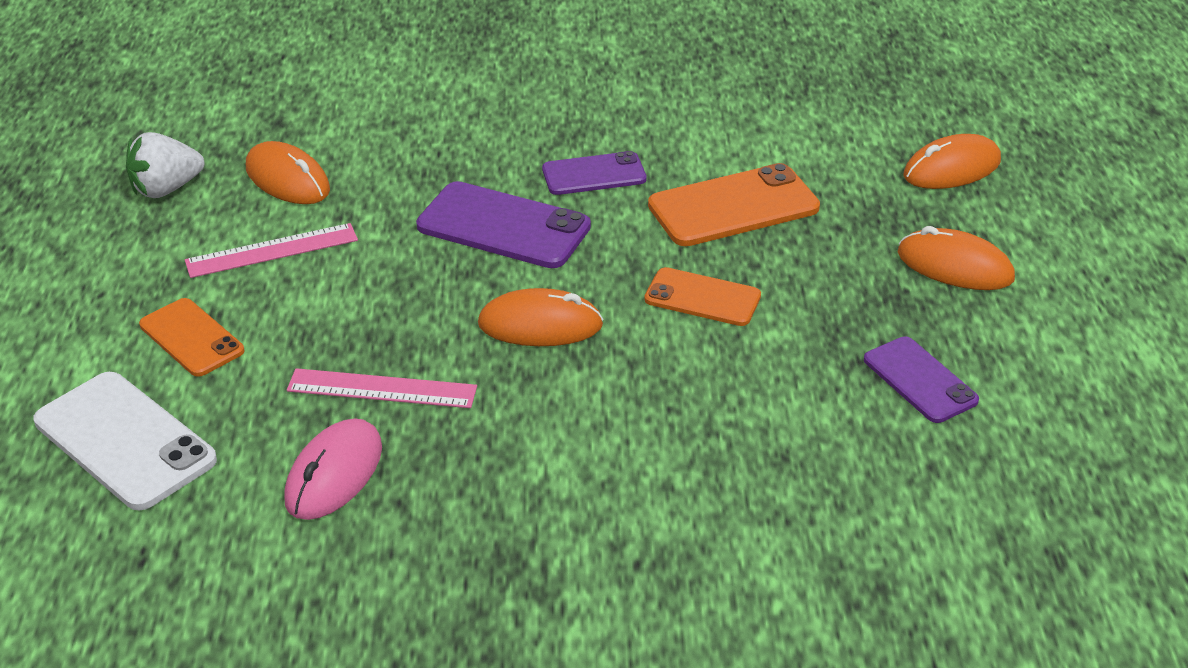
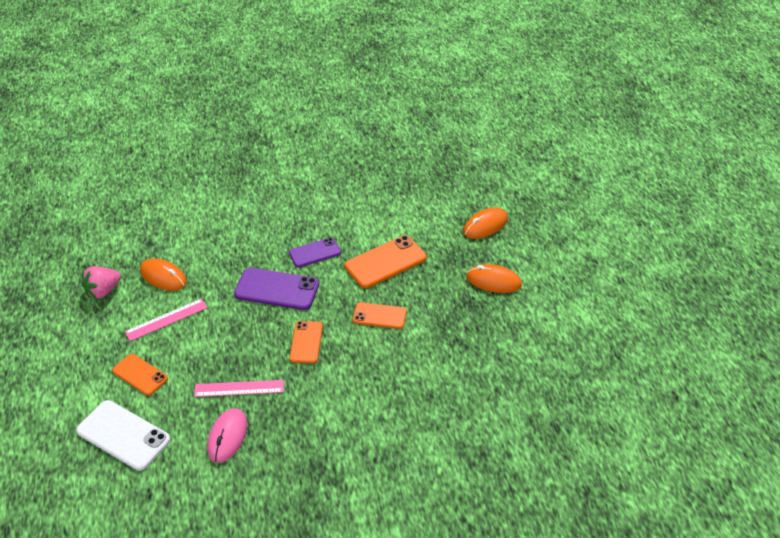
camera: 10 degrees left, 5 degrees up
(166, 189) = (103, 291): white strawberry -> pink strawberry
(540, 325) = (306, 342): orange mouse -> orange phone
(920, 380) = (485, 345): purple phone -> none

